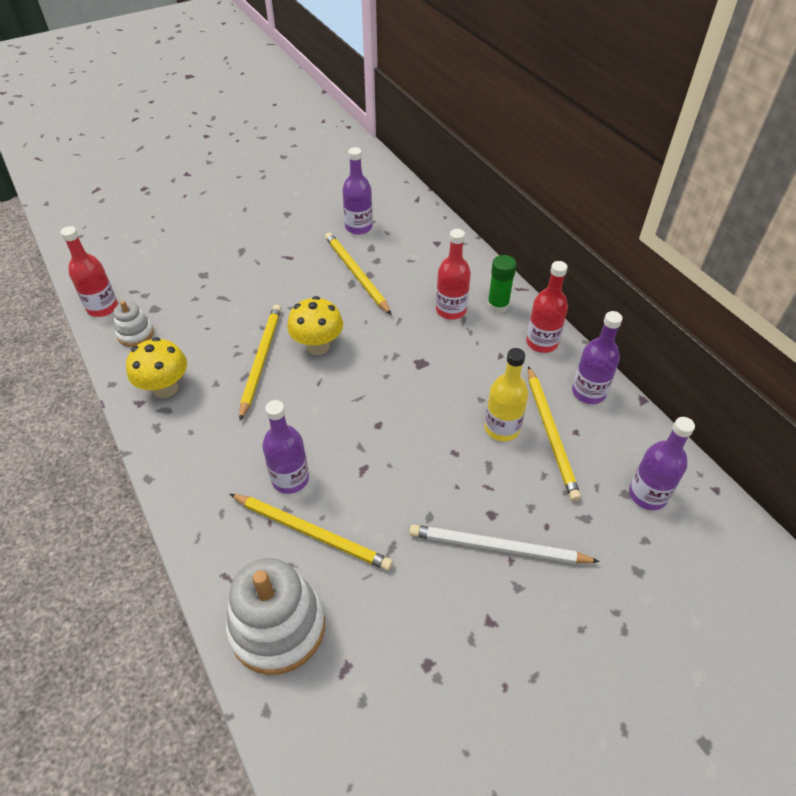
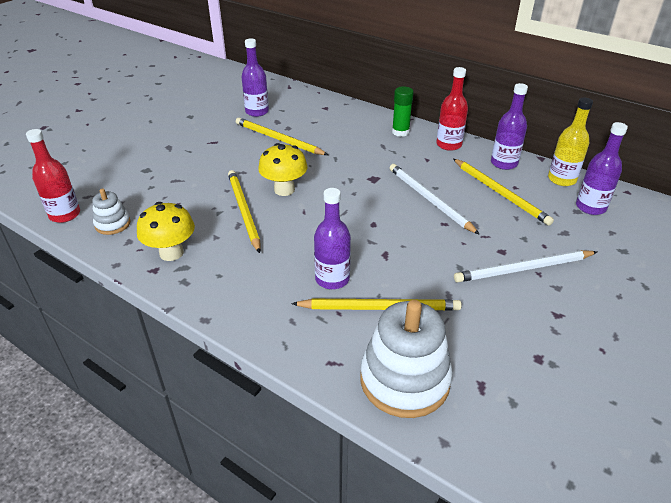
camera: 25 degrees left, 10 degrees down
(451, 310) = (369, 143): red bottle -> none
(462, 414) = (429, 199): none -> white pencil
(502, 428) = (465, 199): yellow bottle -> yellow bottle (561, 179)

